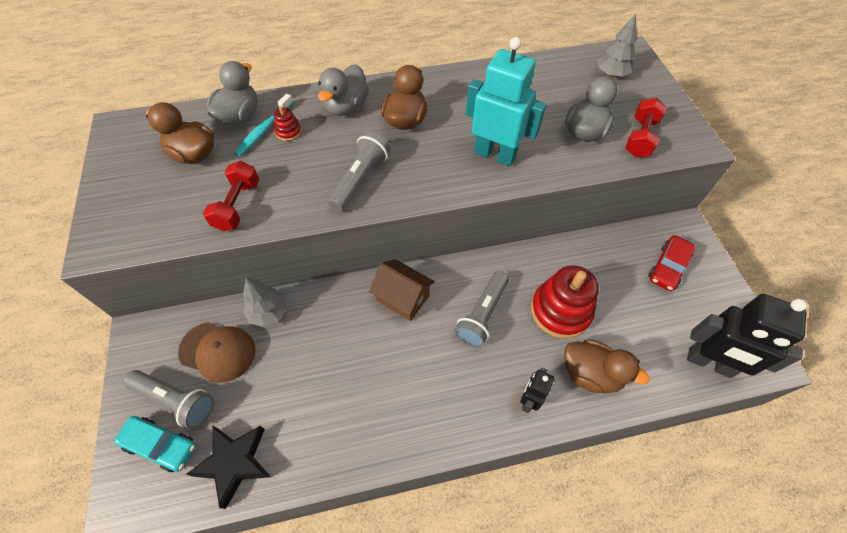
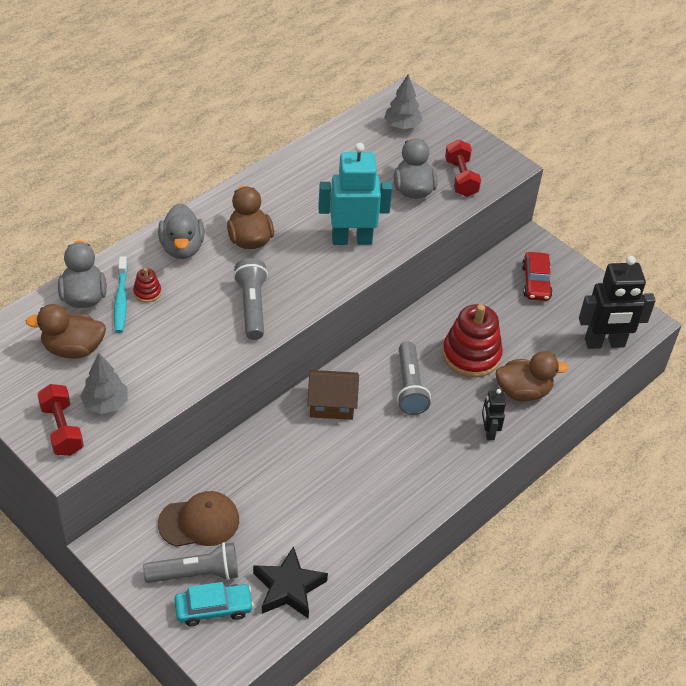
camera: 35 degrees left, 10 degrees down
(238, 205) = (160, 373): red dumbbell -> red dumbbell (62, 429)
(269, 312) = (219, 471): grey tree -> grey tree (105, 404)

